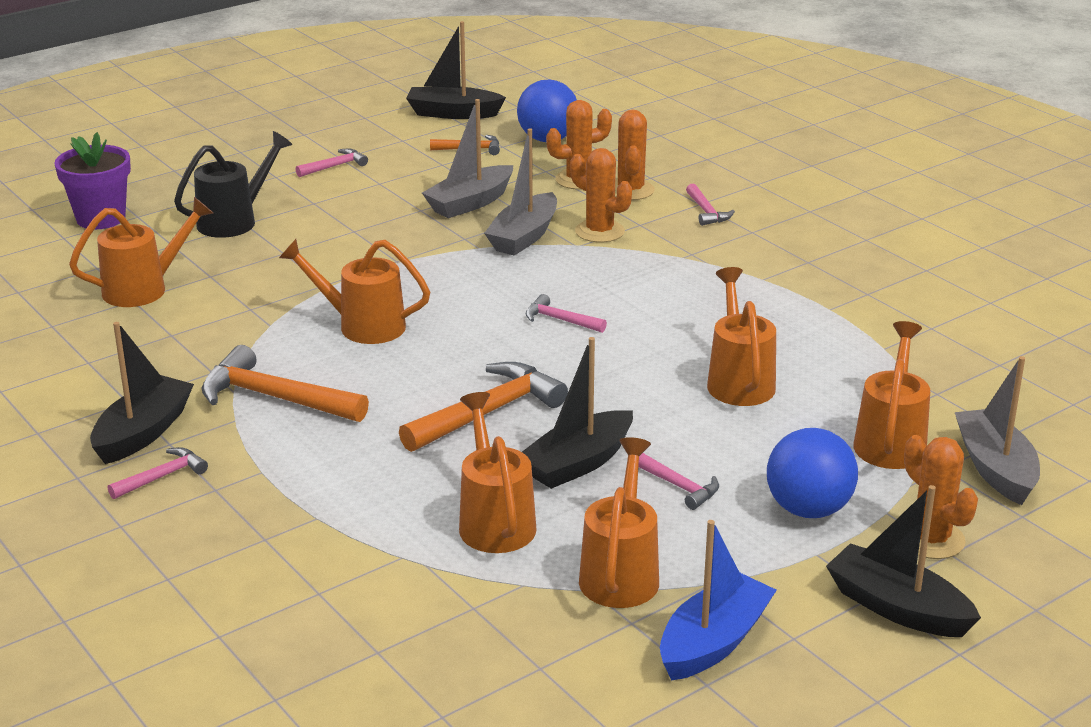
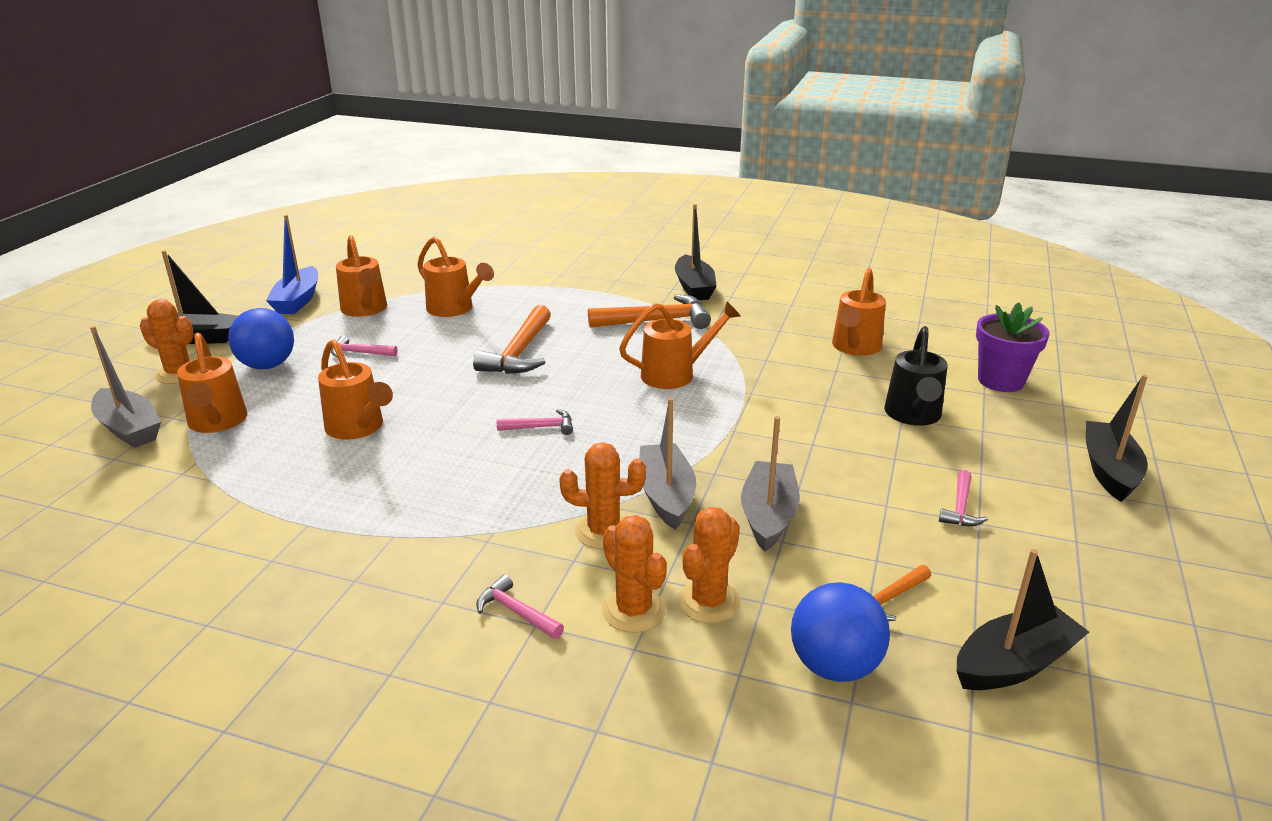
camera: 145 degrees right, 0 degrees up
(162, 477) = (650, 277): pink hammer -> none
(578, 463) = (433, 345): black boat -> black boat (1109, 470)

